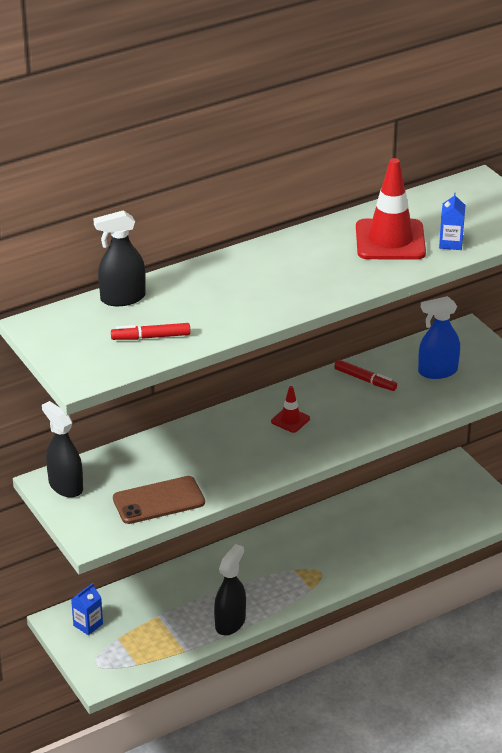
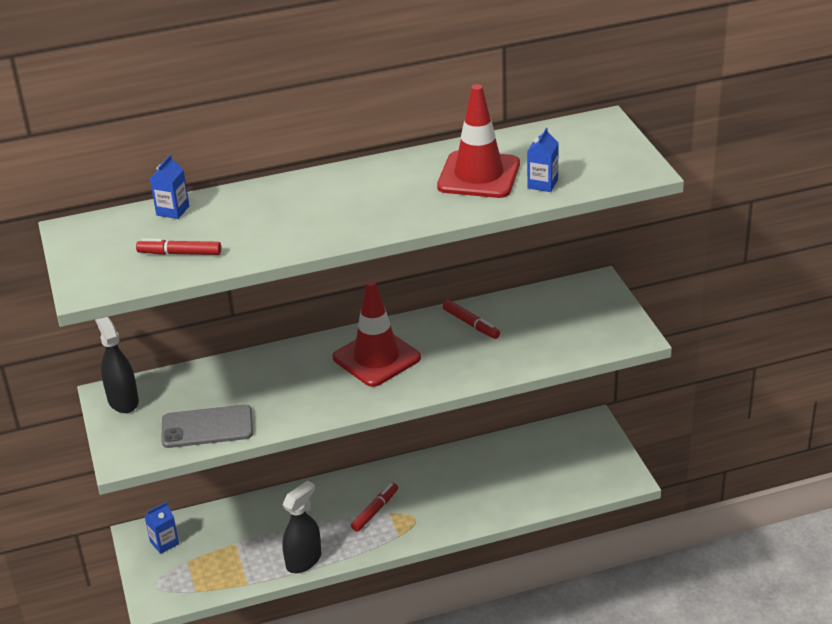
camera: 15 degrees right, 0 degrees up
(122, 298) = (173, 210): black spray bottle -> blue carton
(158, 501) = (207, 427): brown phone -> grey phone
(280, 569) = (375, 511): none -> red marker
(290, 420) = (376, 358): red traffic cone -> red traffic cone, size x2.12
(437, 371) = (550, 323): blue spray bottle -> none

